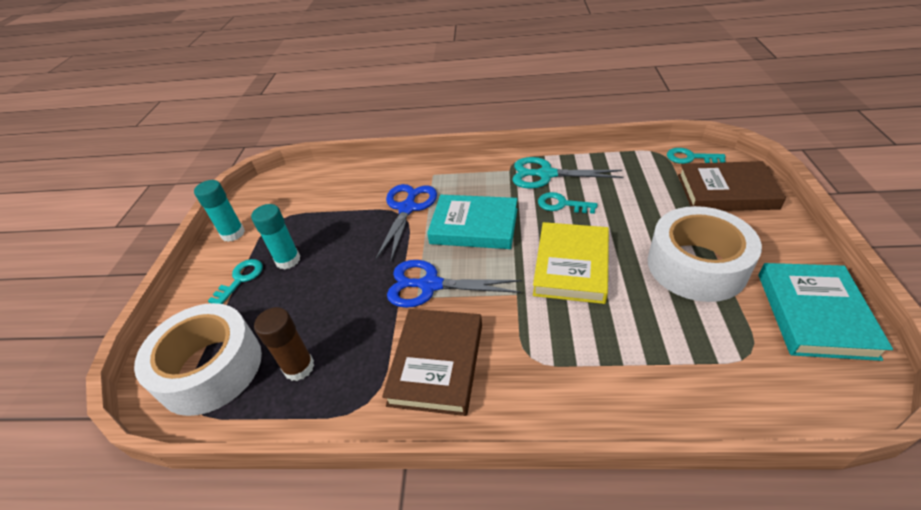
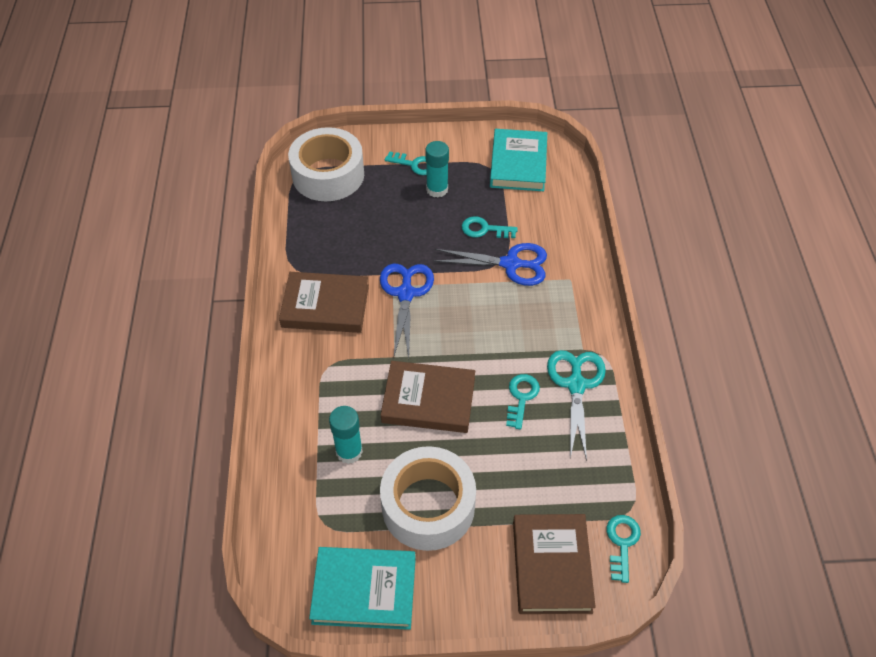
camera: 80 degrees right, 10 degrees up
(233, 234) = (471, 142): turquoise glue stick -> turquoise glue stick (349, 451)
(299, 367) = (326, 224): brown glue stick -> none
(358, 225) = (484, 229): none -> turquoise key
(474, 226) = (485, 321): turquoise book -> turquoise book (518, 164)
(571, 266) = (428, 400): yellow book -> brown book

